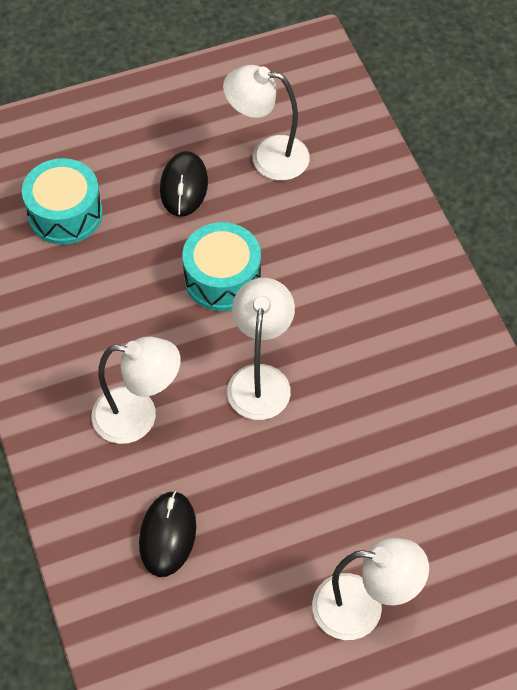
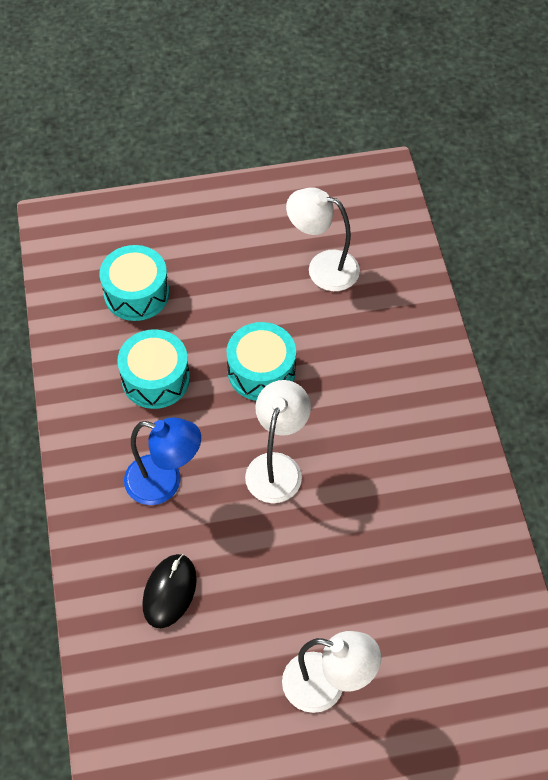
camera: 10 degrees right, 0 degrees up
(105, 304) = (155, 379): none -> turquoise drum
(138, 416) = (164, 483): white lamp -> blue lamp
(184, 186) = (244, 284): black mouse -> none

